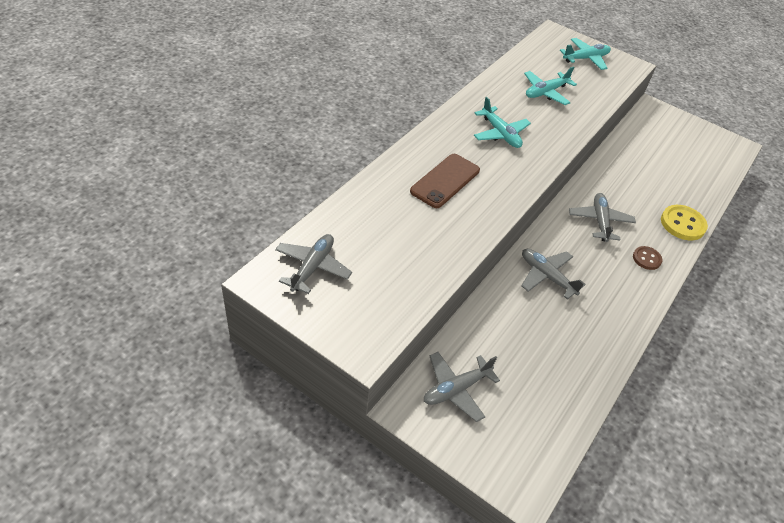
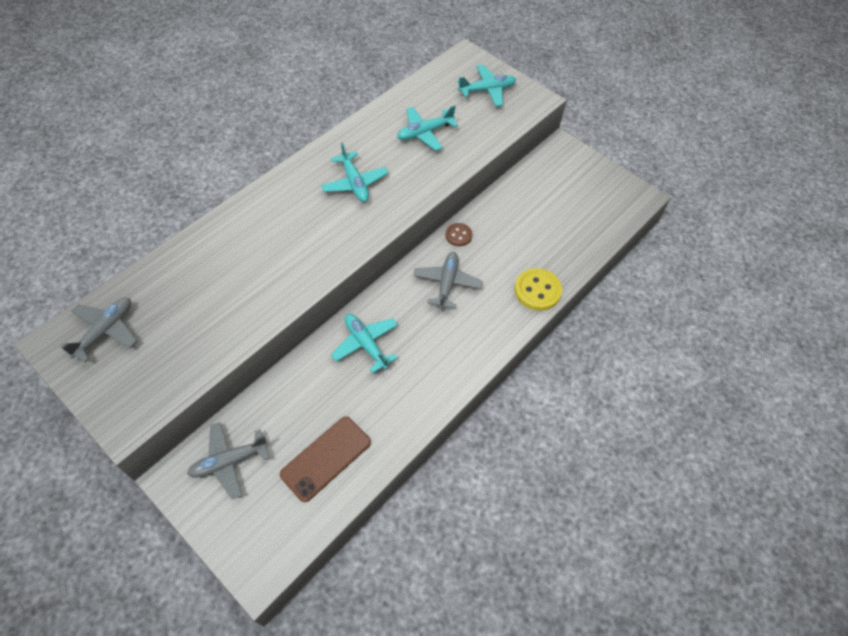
camera: 10 degrees right, 10 degrees up
(445, 181) = (274, 238): brown phone -> brown phone (326, 458)
(546, 276) = (366, 344): grey plane -> turquoise plane
(646, 259) = (481, 329): brown button -> brown button (458, 235)

